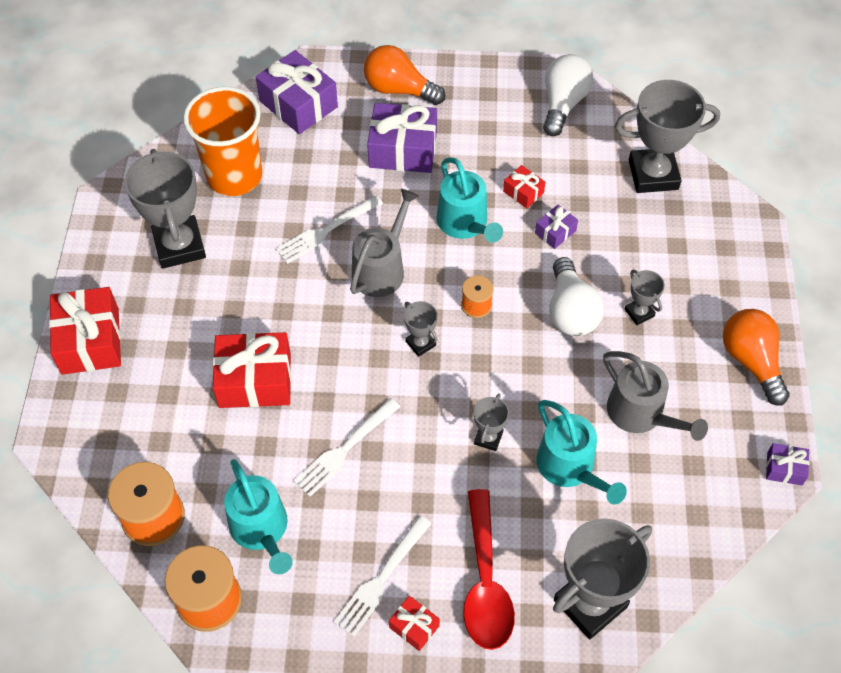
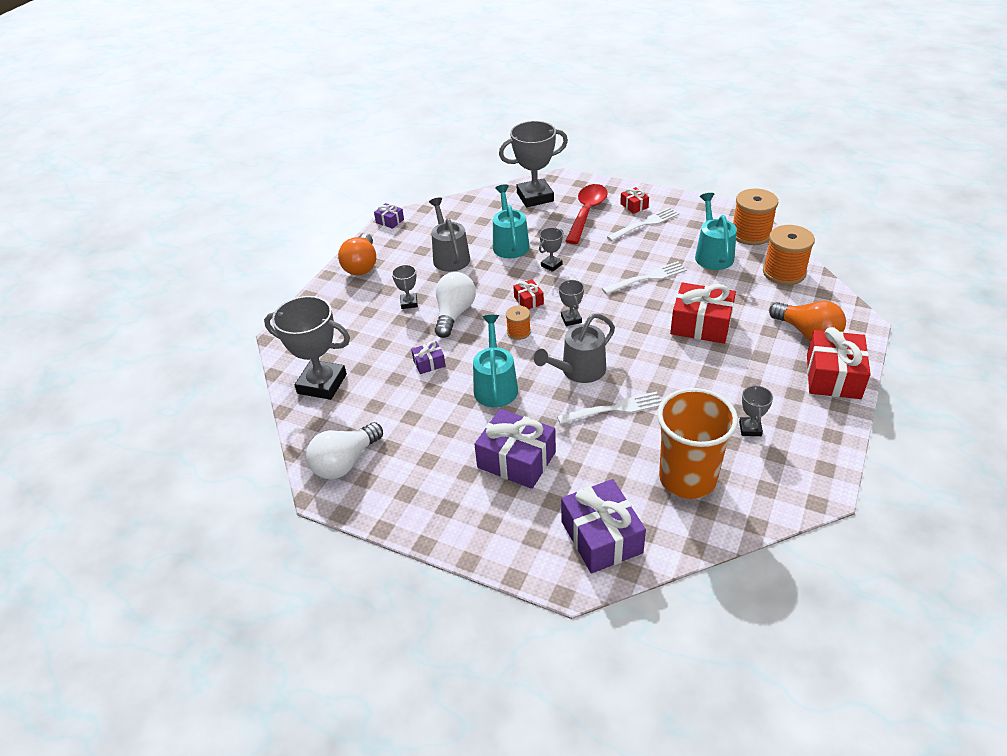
camera: 155 degrees left, 15 degrees down
(179, 246) = (750, 429): grey trophy -> grey trophy, size x0.47
(399, 89) = (490, 523): orange light bulb -> orange light bulb (807, 333)
(523, 192) = (433, 397): red gift -> red gift (528, 300)

